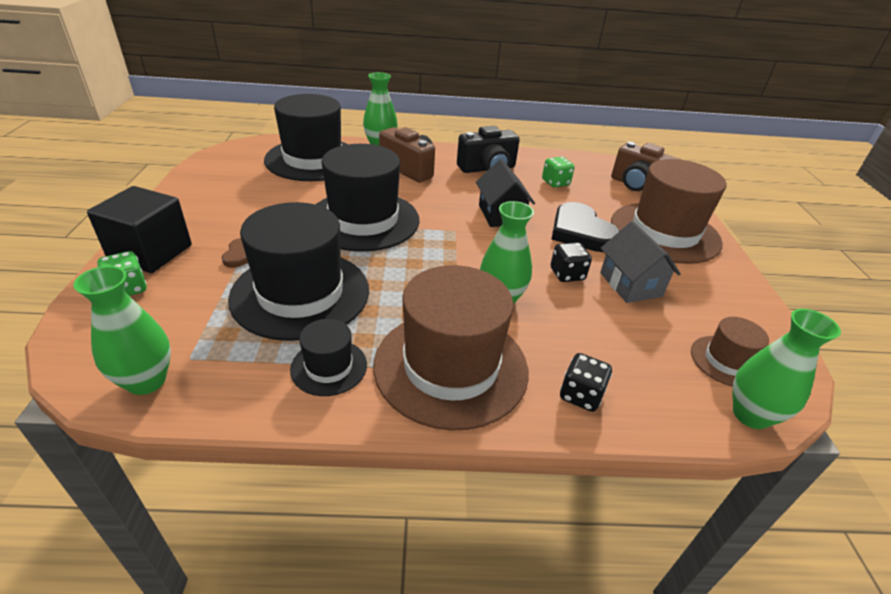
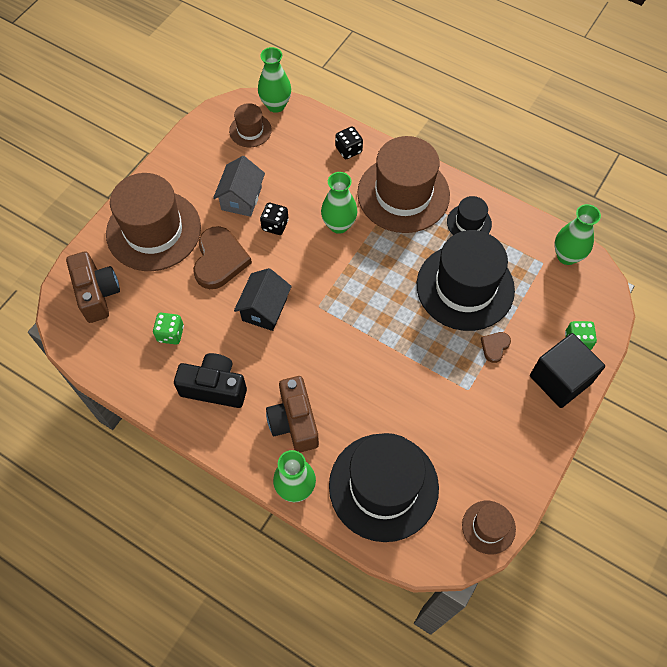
camera: 145 degrees left, 25 degrees up
(214, 161) = (488, 527): none -> brown hat
(363, 220) = (384, 352): black hat -> none
(581, 232) = (220, 260): black heart -> brown heart

